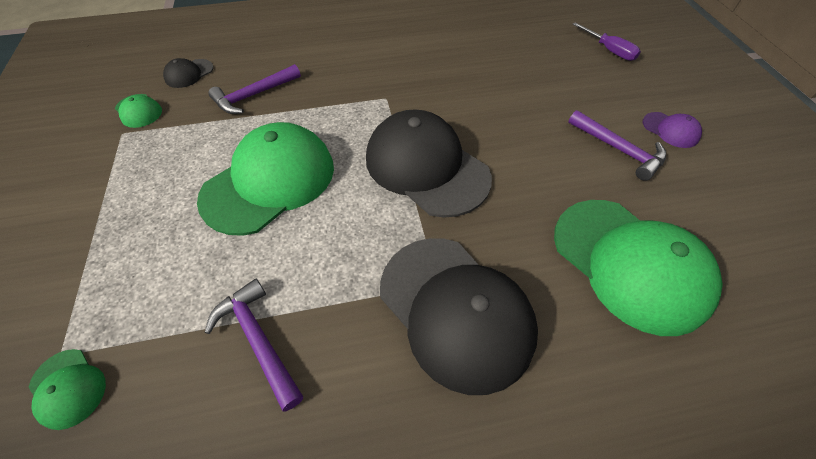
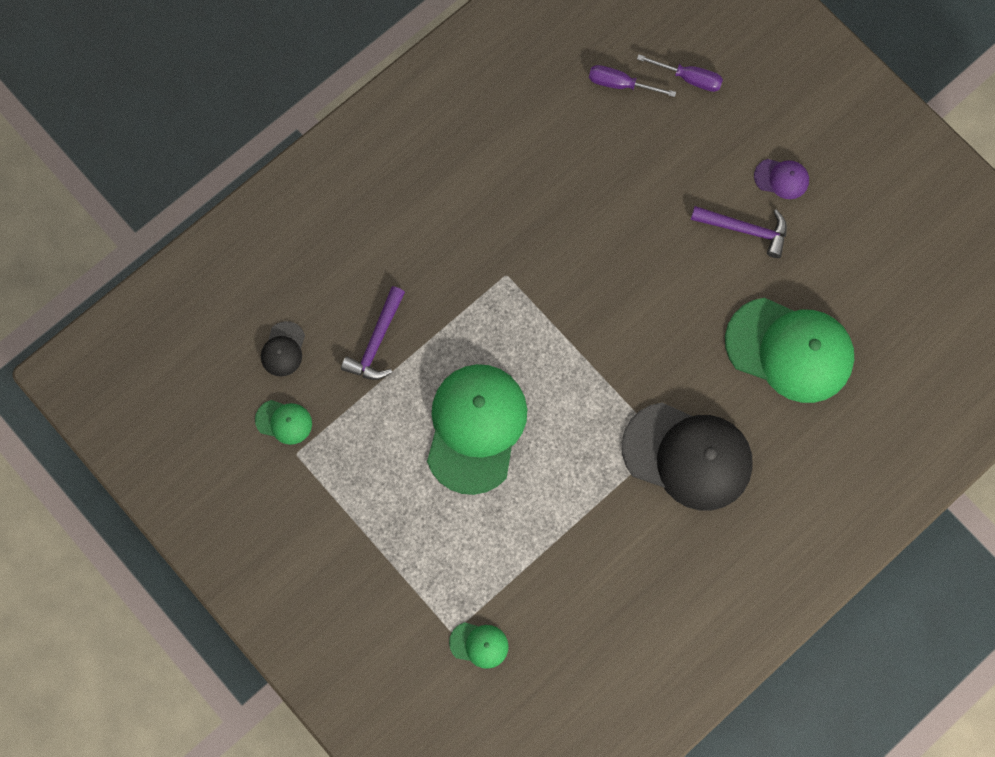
camera: 30 degrees left, 20 degrees up
(258, 339) = (572, 550): purple hammer -> none
(426, 167) = (594, 340): black cap -> none
(551, 37) = (620, 84): none -> purple screwdriver

